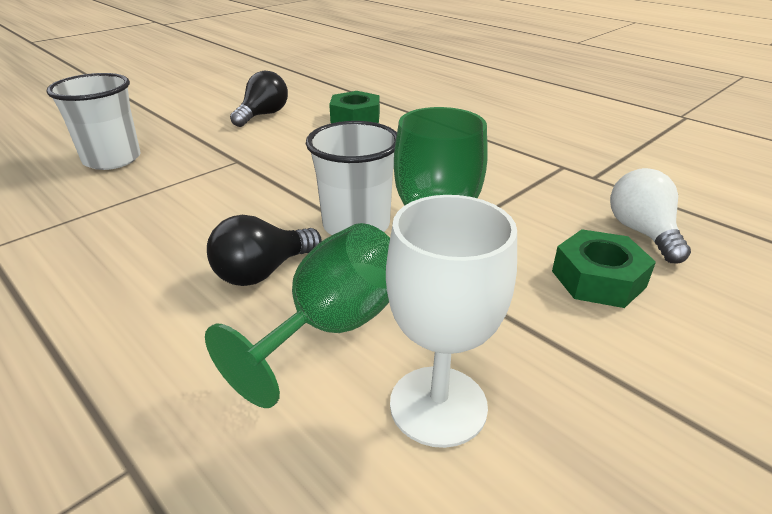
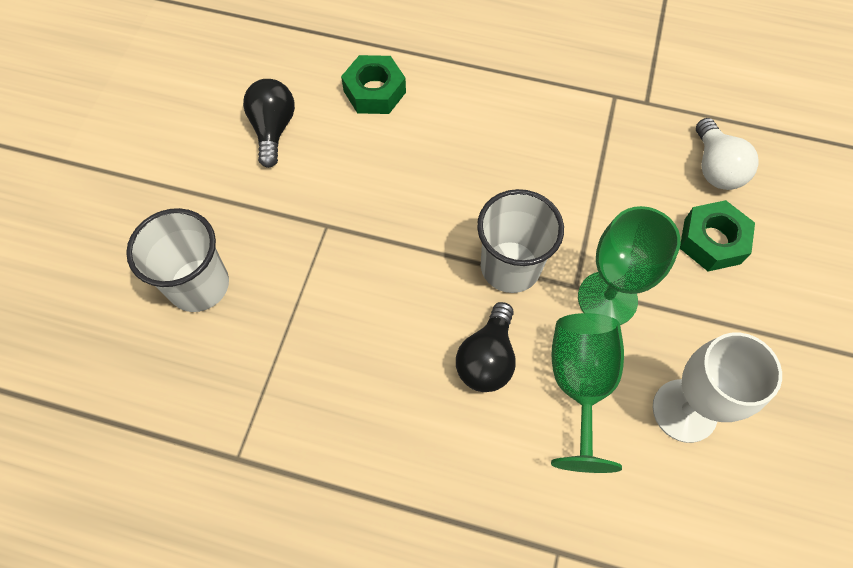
camera: 30 degrees left, 30 degrees up
(642, 232) = (715, 168): white light bulb -> white light bulb turned 150 degrees counterclockwise

